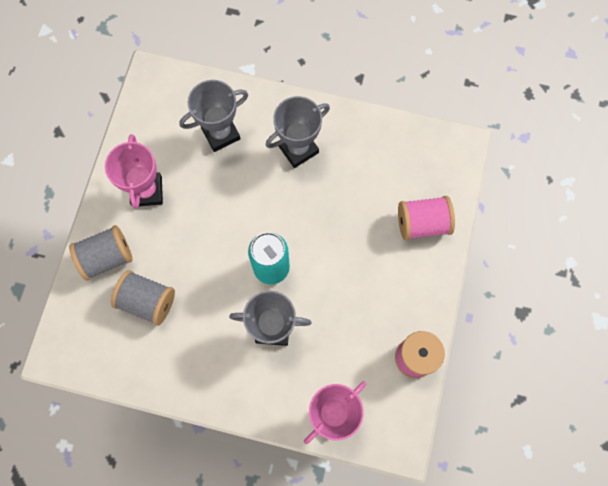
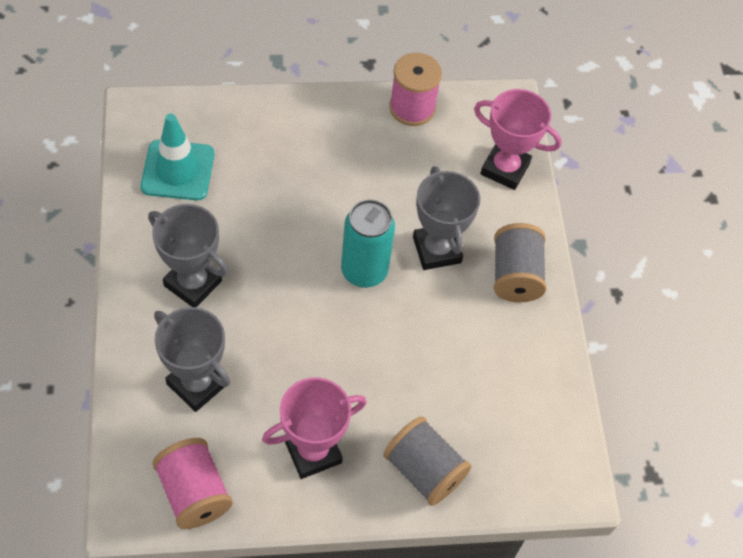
camera: 115 degrees left, 15 degrees down
(147, 301) = (461, 399): grey spool -> grey spool (515, 275)
(398, 161) = (178, 170): none -> turquoise traffic cone
(422, 223) = (252, 130): pink spool -> pink spool (194, 493)

